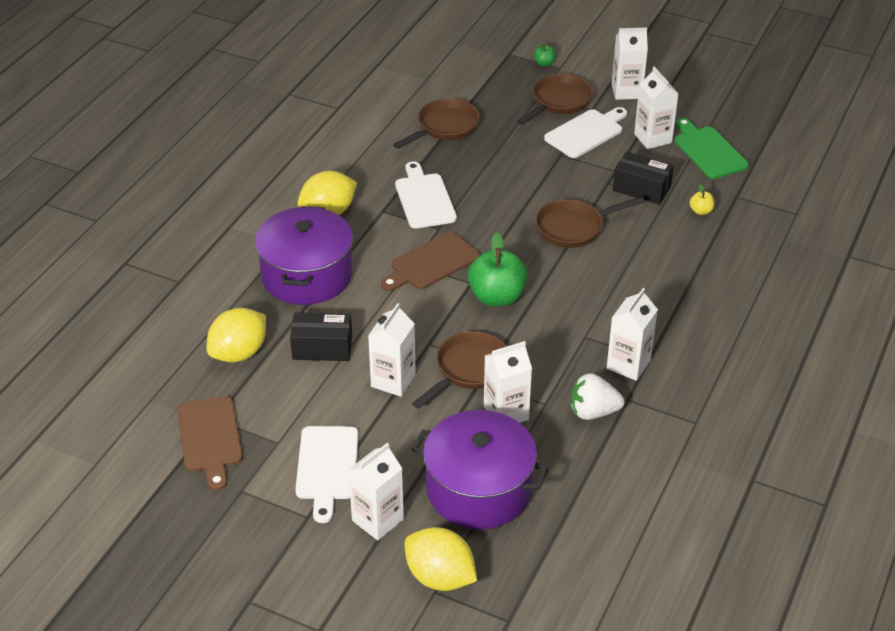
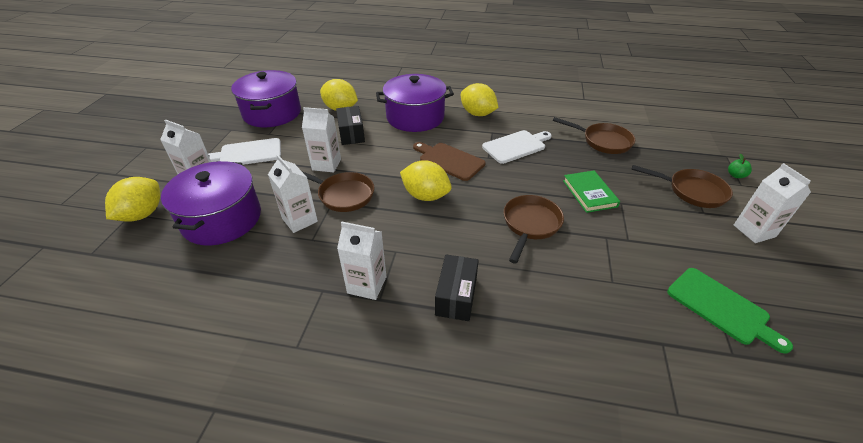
camera: 75 degrees right, 0 degrees up
(210, 438) = (272, 113): brown cutting board -> purple pot
(497, 297) = (425, 196): green apple -> yellow lemon
(537, 171) = (589, 193): none -> green book
(574, 228) = (530, 225): brown pan -> brown pan turned 60 degrees clockwise
(586, 132) = (665, 213): white cutting board -> none
(593, 412) = (305, 269): white strawberry -> none
(641, 189) = (615, 261): black box -> black box (456, 296)
(653, 138) = (700, 259): white carton -> none
(701, 211) = (614, 313): yellow apple -> none
(708, 151) = (721, 308): green cutting board -> green cutting board turned 90 degrees clockwise

